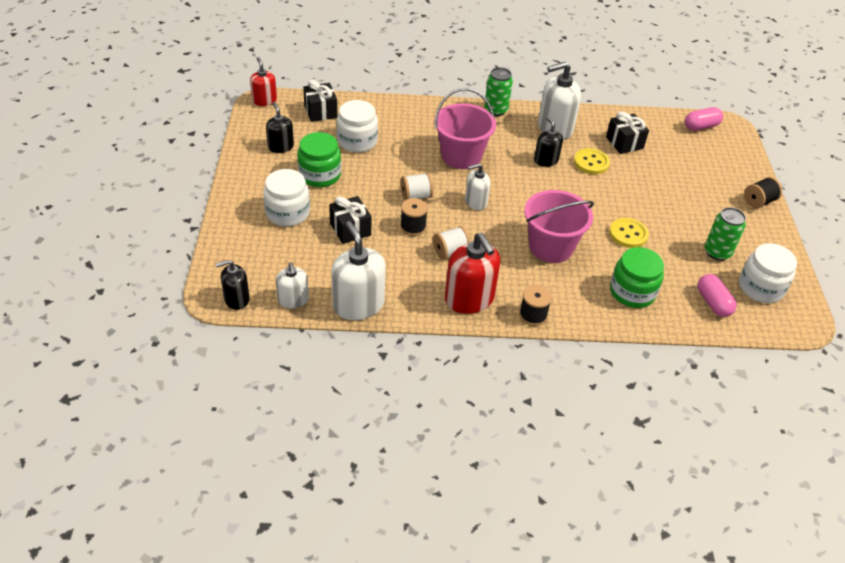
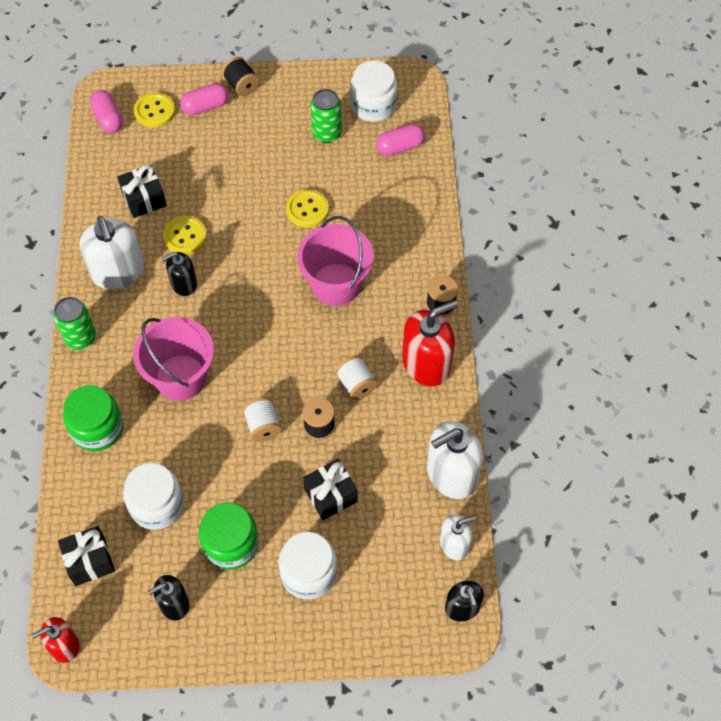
camera: 90 degrees left, 15 degrees up
(475, 202) = (267, 360): white soap dispenser -> none
(632, 292) = (395, 214): green jar -> green jar (97, 428)
(715, 151) = (155, 111): none -> yellow button
(728, 179) = (205, 106): none -> pink capsule

